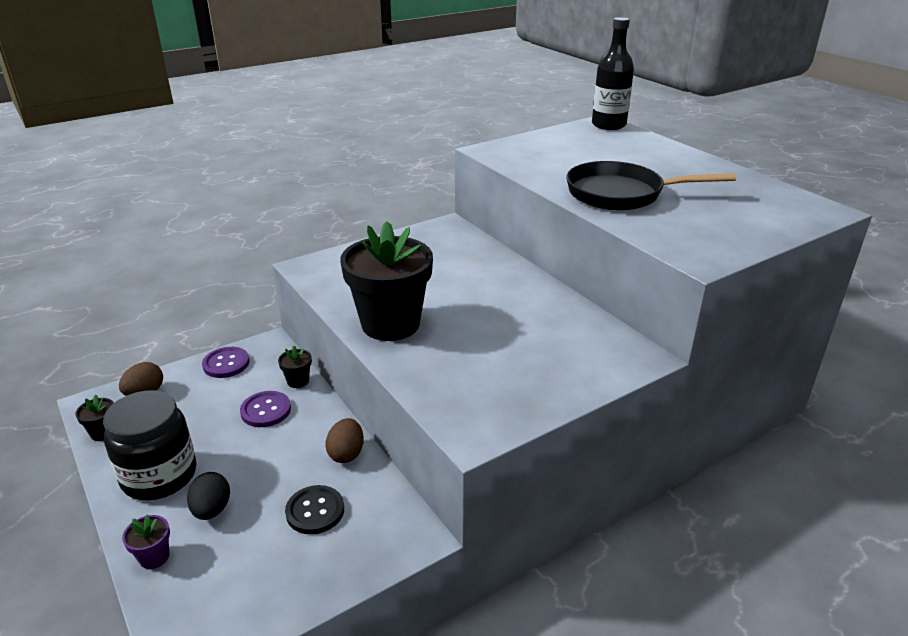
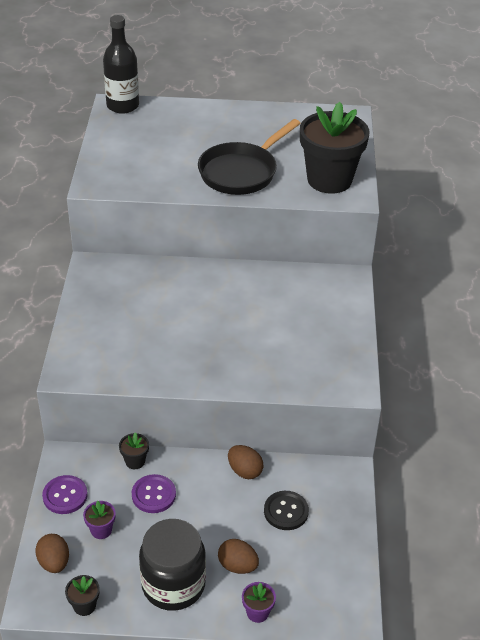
camera: 55 degrees left, 10 degrees up
(200, 401) = (101, 530): none -> purple flower pot
(212, 510) = (237, 566): black egg -> brown egg
(390, 324) = (201, 365): black flower pot -> black flower pot (329, 180)

